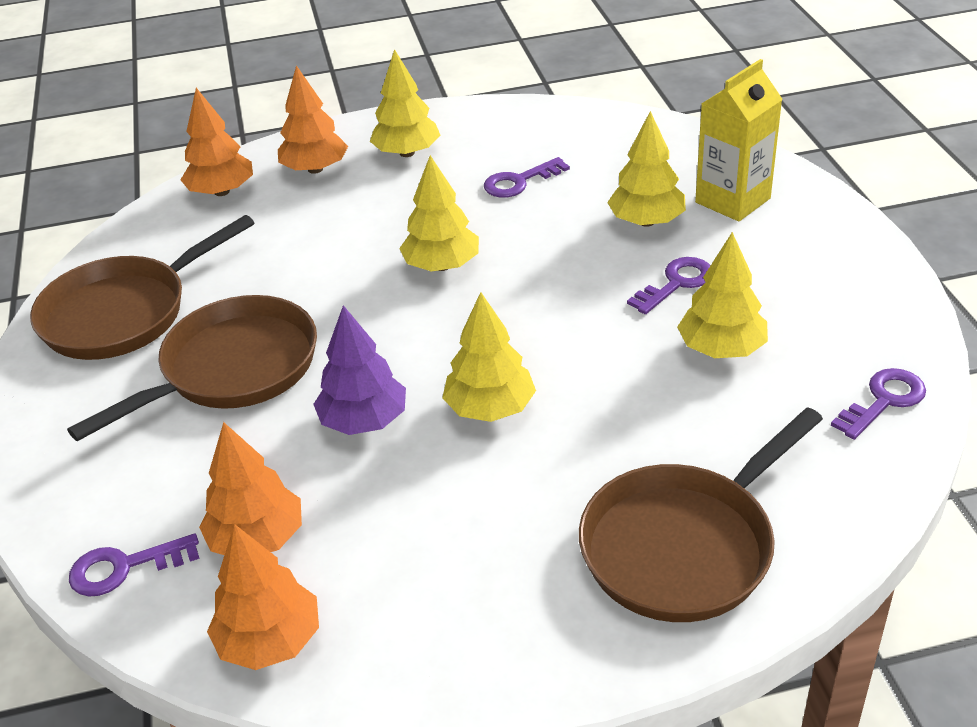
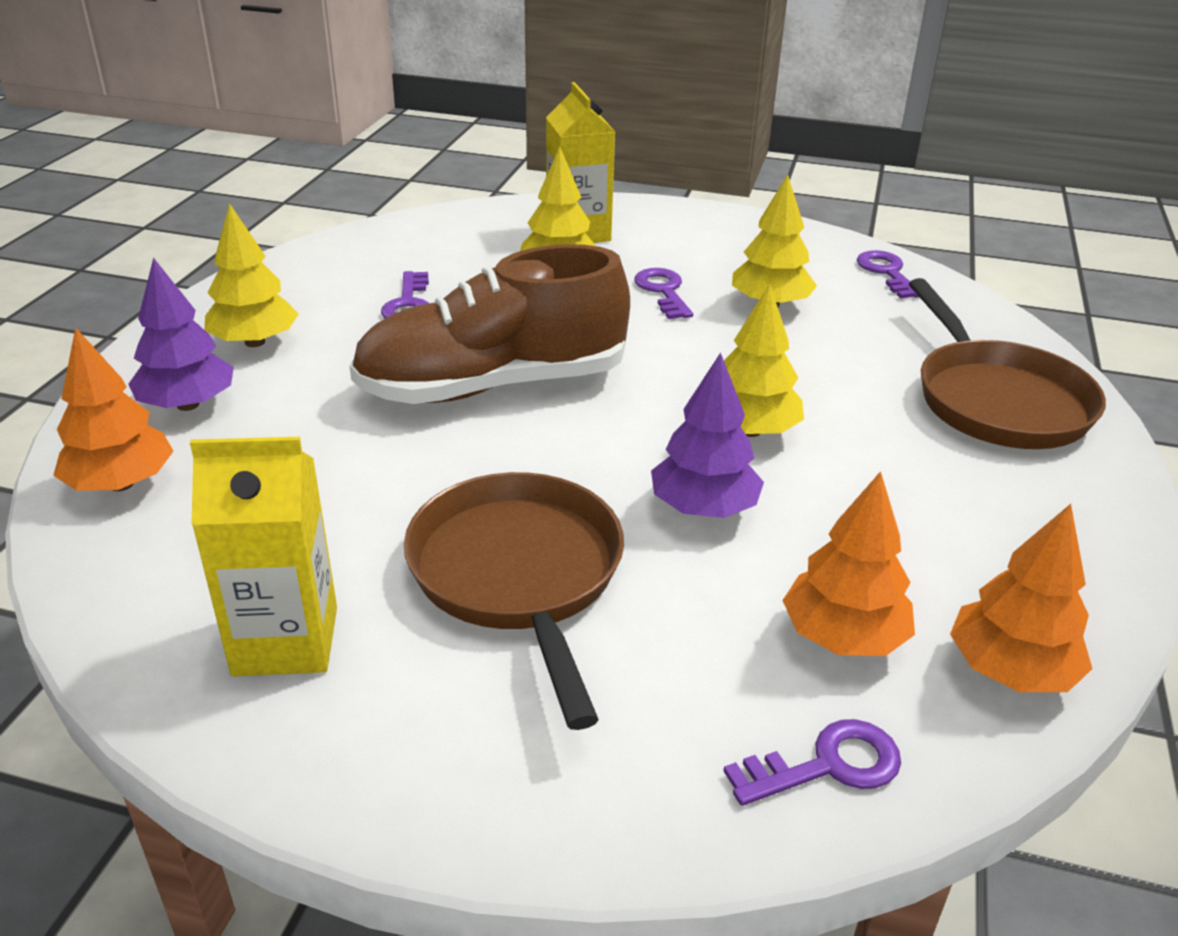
camera: 65 degrees left, 5 degrees down
(124, 313) = (285, 641): brown pan -> yellow carton
(125, 567) = (826, 766): purple key -> purple key turned 120 degrees counterclockwise
(315, 169) = (188, 404): orange tree -> purple tree
(442, 266) = (493, 386): yellow tree -> brown shoe

